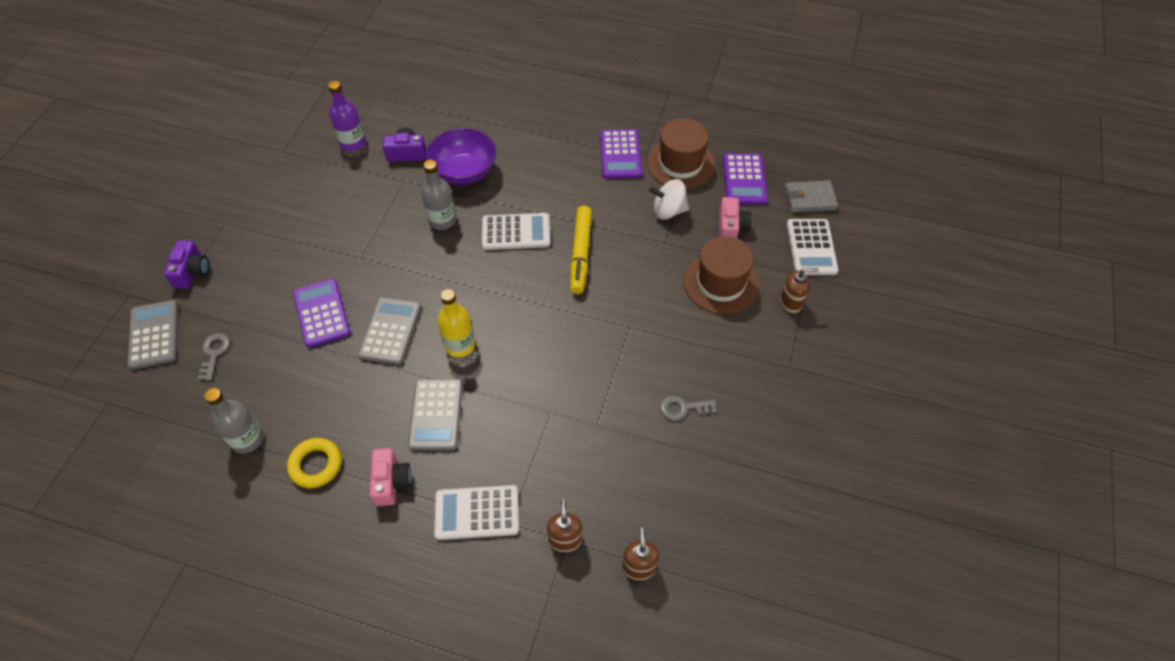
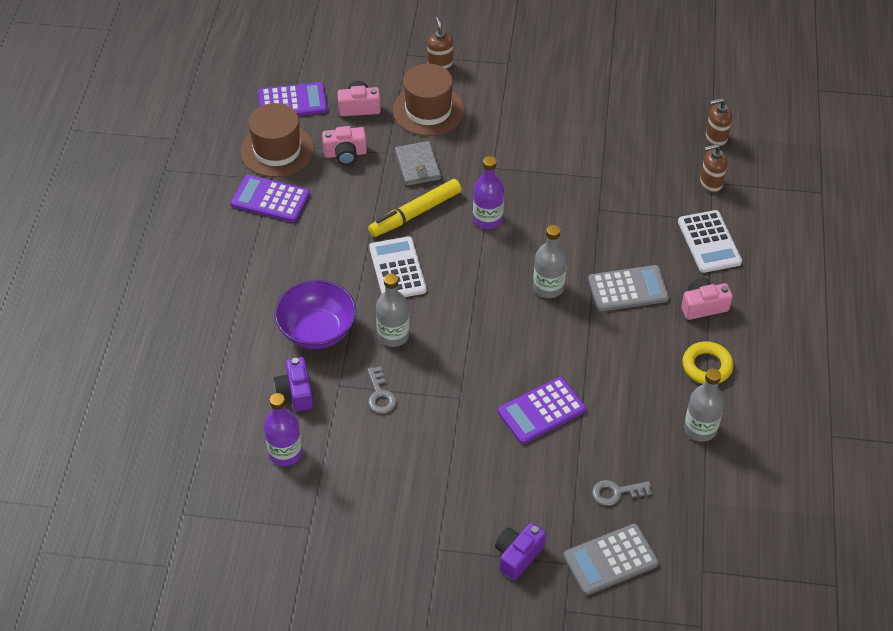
camera: 100 degrees left, 5 degrees down
(192, 272) = (518, 555): purple camera -> purple camera turned 45 degrees counterclockwise
(390, 331) = (547, 346): grey calculator -> none
(459, 345) = (548, 287): yellow bottle -> grey bottle
(560, 310) = (487, 219): none -> purple bottle
(580, 254) = (415, 213): yellow marker -> yellow marker turned 150 degrees clockwise
(620, 154) = (270, 199): purple calculator -> purple calculator turned 150 degrees counterclockwise
(668, 211) = (345, 154): white spinning top -> pink camera
(683, 408) = (568, 125): grey key -> grey key (380, 395)
(809, 199) = (311, 55): grey wallet -> grey wallet (418, 166)
(811, 247) = (372, 53): white calculator -> none

